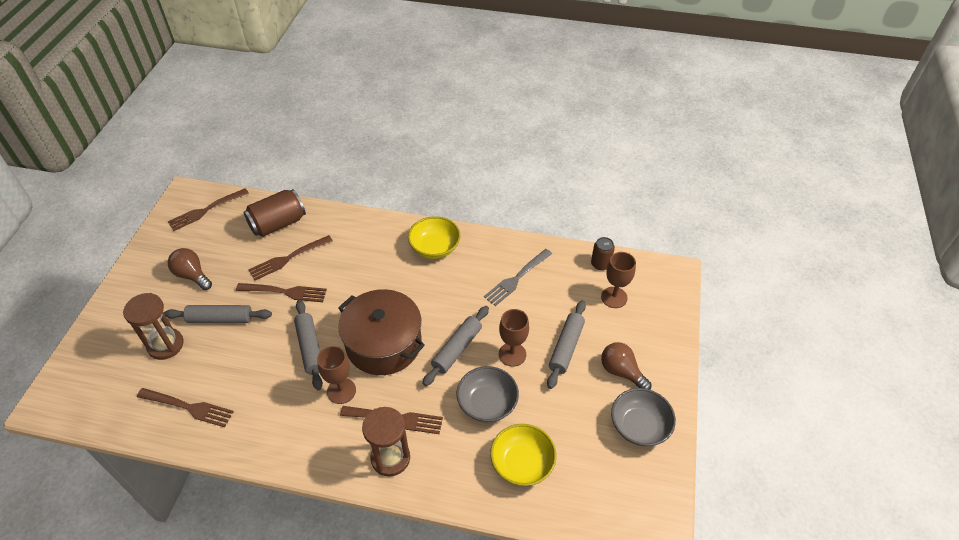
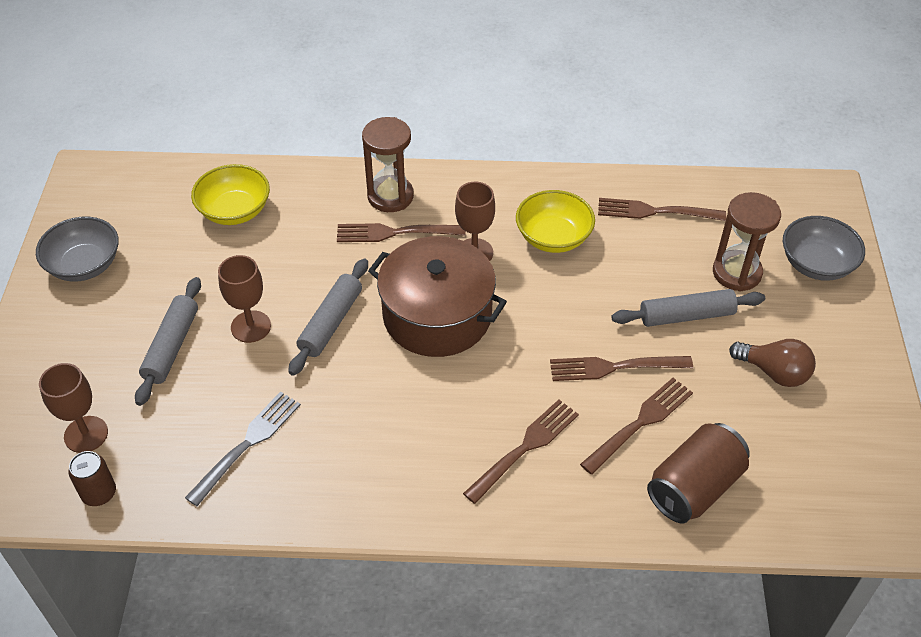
camera: 170 degrees right, 0 degrees up
(206, 210) = (841, 496): brown fork -> brown fork (524, 449)
(310, 348) = (538, 296): grey rolling pin -> none
(435, 248) = (396, 481): yellow bowl -> yellow bowl (553, 237)
(487, 404) = (281, 264): grey bowl -> grey bowl (816, 264)
(621, 371) = (95, 325): brown light bulb -> none

